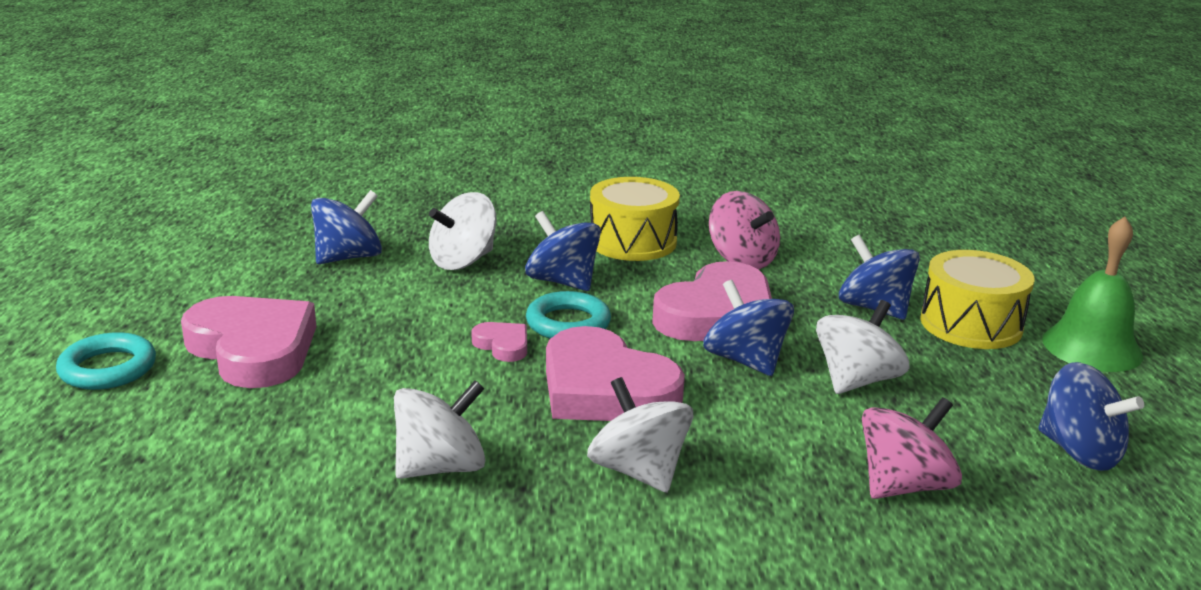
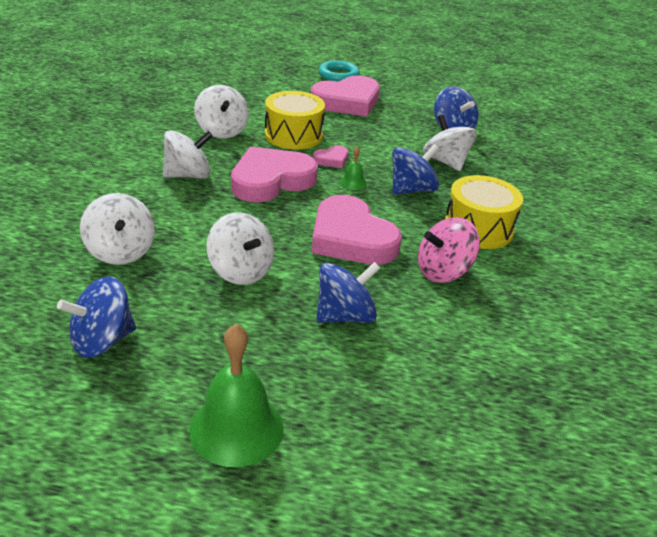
camera: 100 degrees right, 10 degrees up
(568, 323) = (353, 182): turquoise ring -> green bell
(745, 360) = (284, 234): blue spinning top -> none
(904, 485) = (120, 251): pink spinning top -> white spinning top
(971, 324) = (302, 363): yellow drum -> yellow drum (293, 135)

